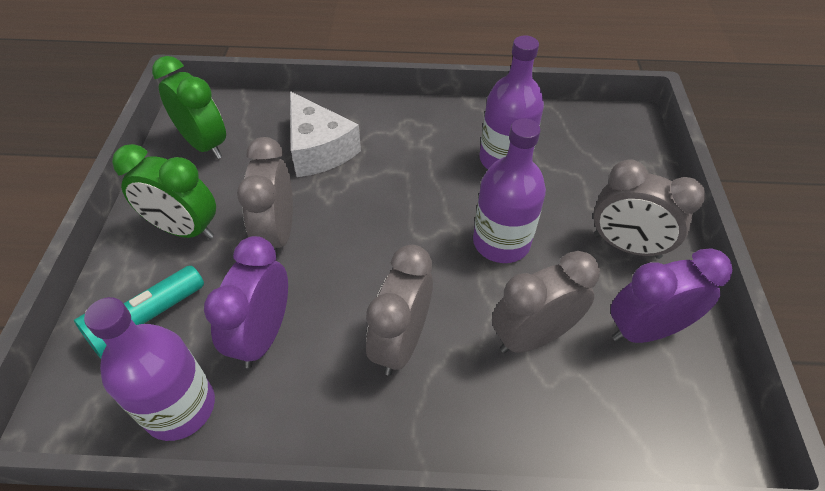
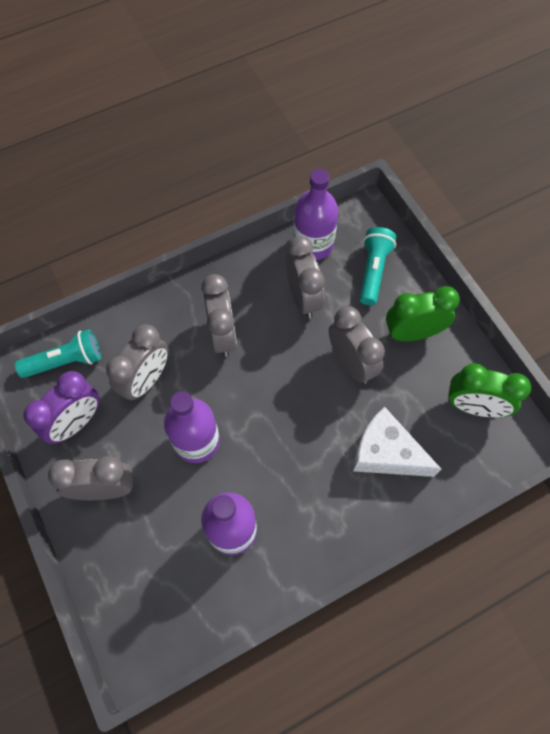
camera: 150 degrees right, 15 degrees up
(263, 335) = (303, 298): purple clock -> grey clock
(643, 423) = (65, 361): none -> turquoise flashlight

